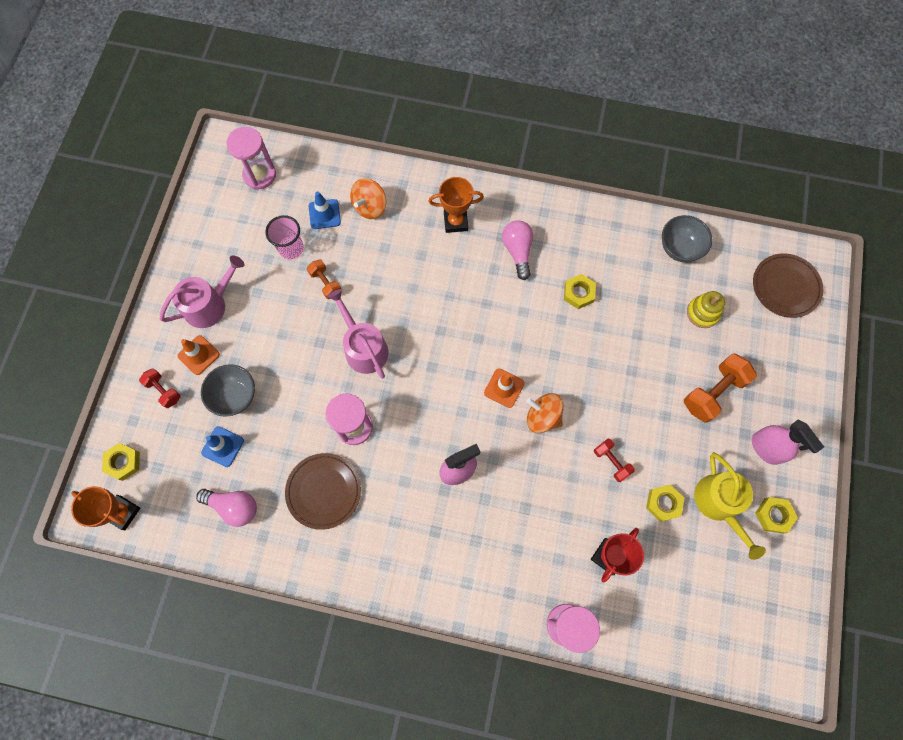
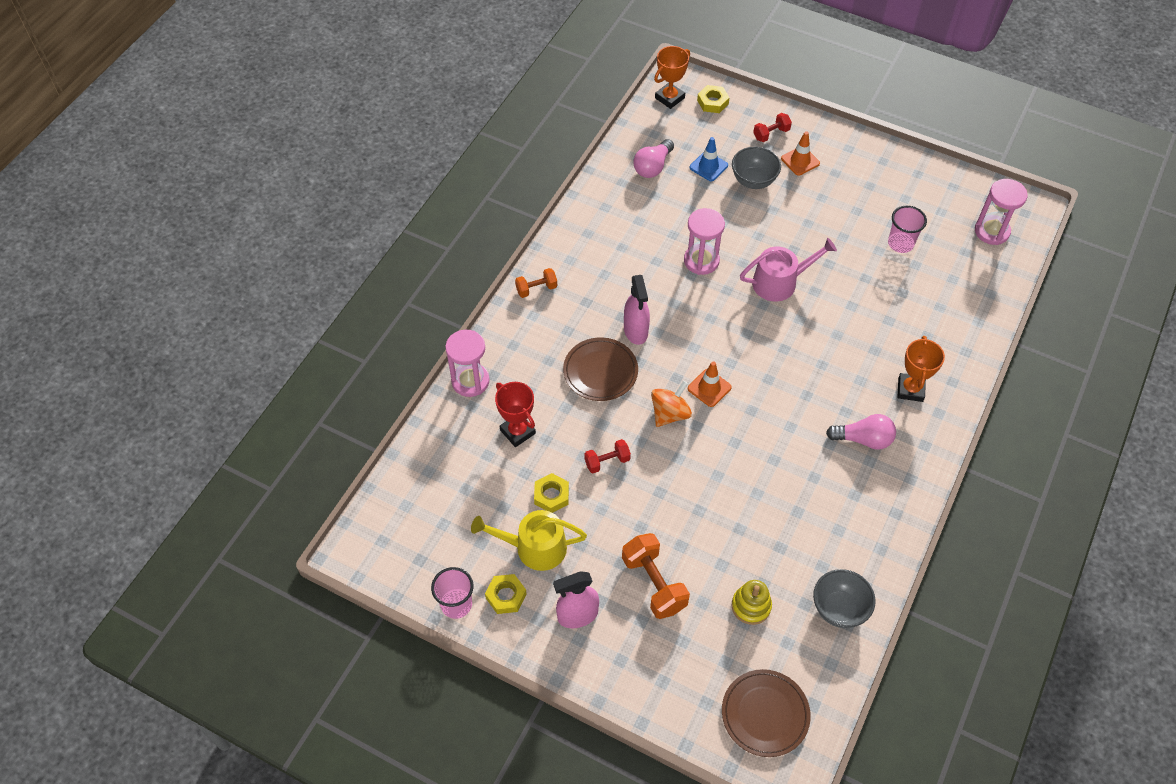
camera: 105 degrees right, 15 degrees down
(209, 304) = (850, 174): pink watering can -> none
(324, 214) = (936, 277): blue traffic cone -> none
(324, 491) = (647, 229): brown plate -> brown plate (600, 371)
(325, 283) = (856, 264): orange dumbbell -> orange dumbbell (536, 289)
(370, 207) = (940, 317): orange spinning top -> none
(578, 293) = (801, 485): yellow nut -> none
(799, 558) = (456, 604): none -> pink cup

